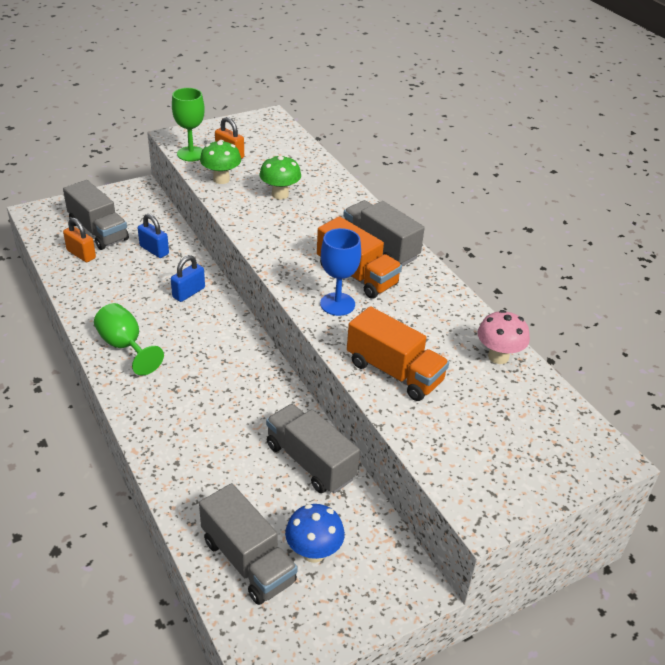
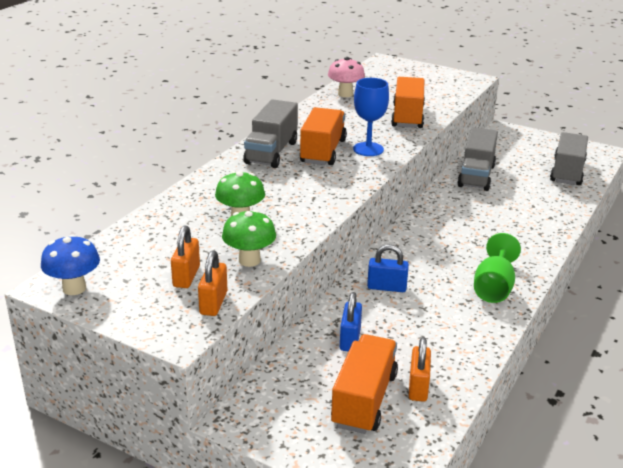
camera: 120 degrees left, 10 degrees down
(98, 231) = (364, 400): grey truck -> orange truck
(191, 154) = (213, 303): green goblet -> orange padlock
(313, 552) = (531, 157): blue mushroom -> blue mushroom (74, 288)

